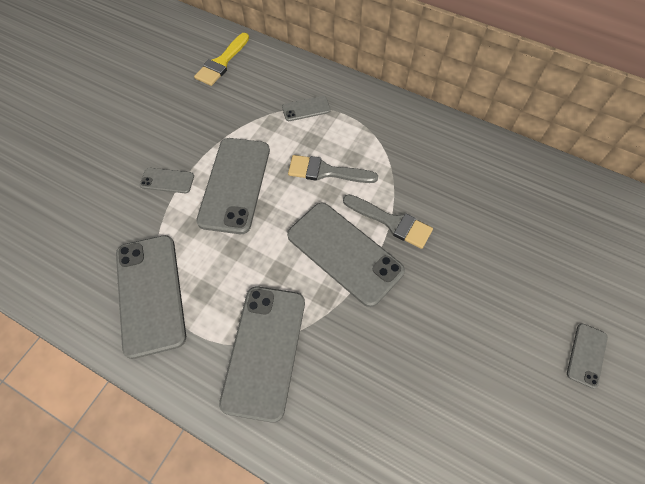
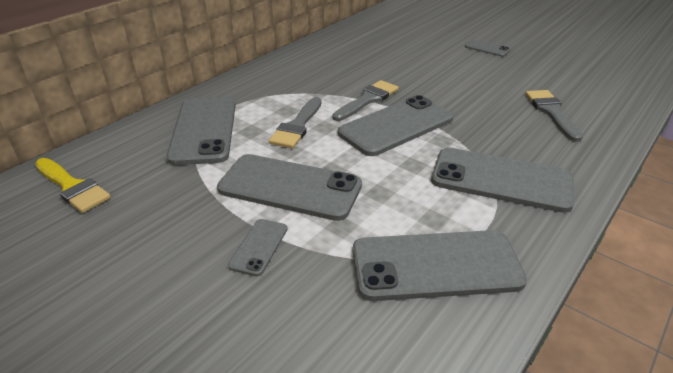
camera: 80 degrees left, 25 degrees down
(306, 109) = (204, 130): grey phone -> grey phone, size x2.13
(415, 424) = (551, 112): none -> grey brush

